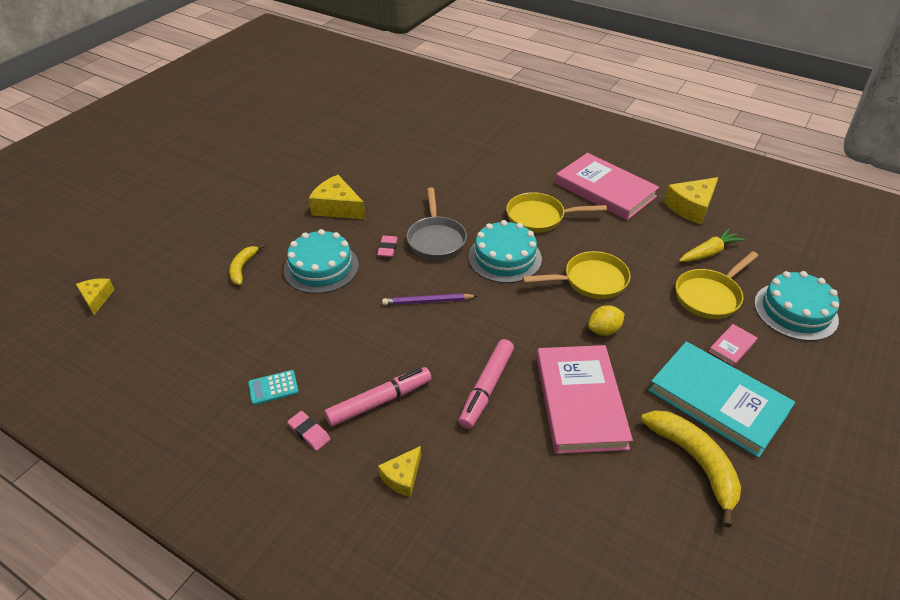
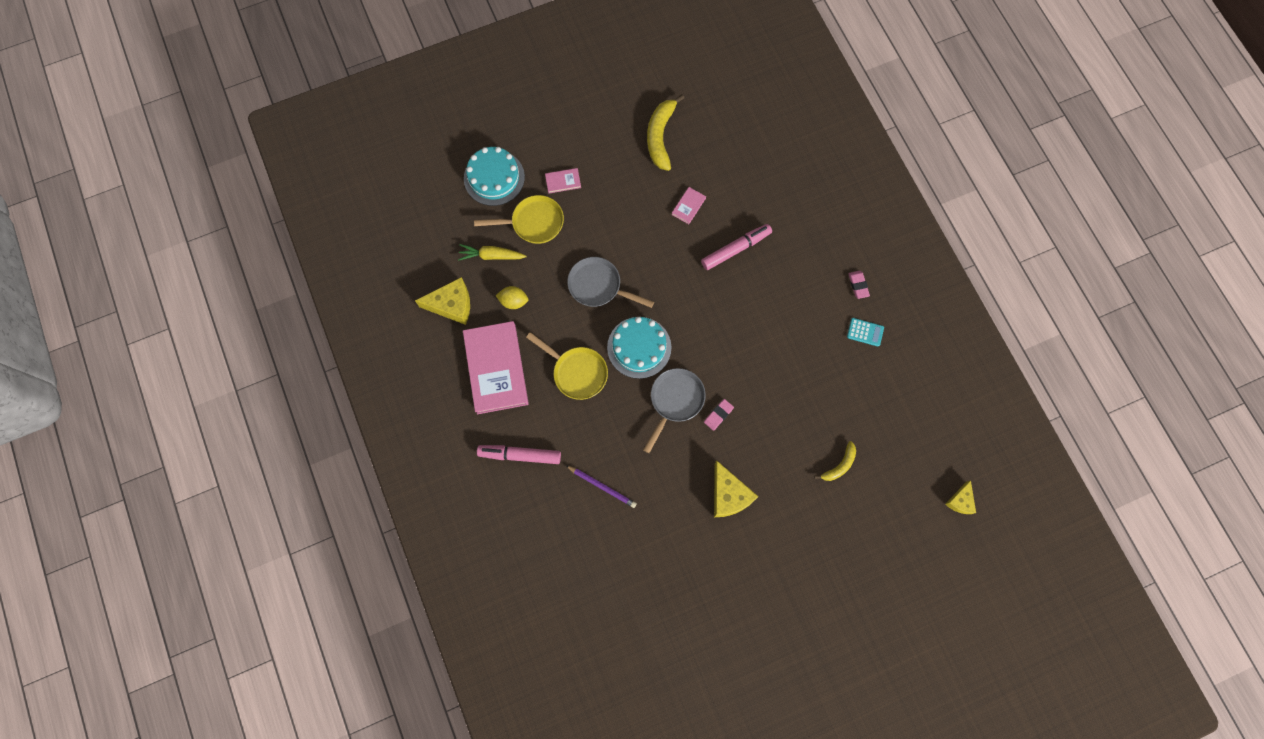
camera: 145 degrees left, 30 degrees up
(321, 267) = (780, 427): turquoise cake -> none
(379, 402) = (805, 280): pink marker -> pink marker (520, 455)
(402, 477) = (821, 225): yellow cheese -> none
(427, 301) = (724, 341): purple pencil -> purple pencil (602, 486)
(580, 401) = (688, 206): pink book -> pink book, size x0.41
(590, 281) = (598, 286): yellow pan -> grey pan
(604, 330) = (628, 242): yellow lemon -> yellow lemon (513, 301)
(718, 401) = (611, 157): turquoise book -> none

